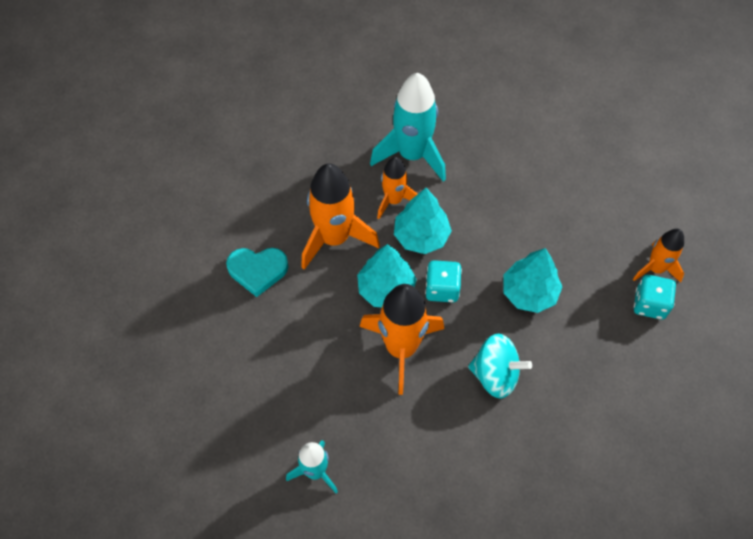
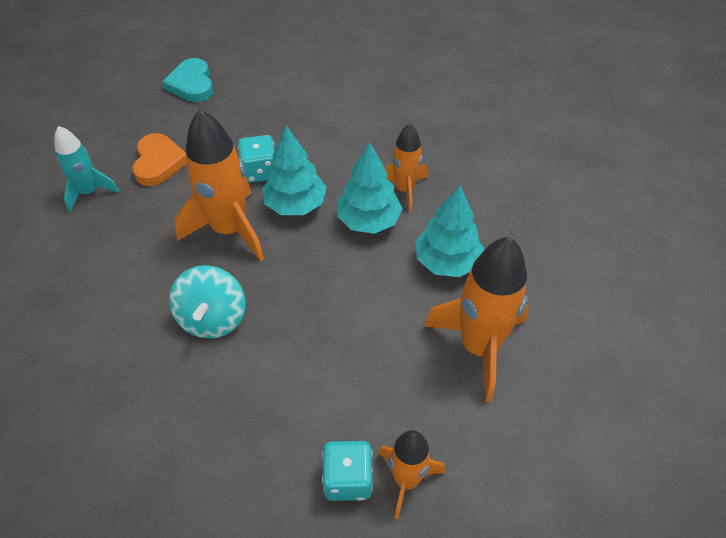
camera: 75 degrees right, 10 degrees down
(257, 270) = (290, 110): turquoise heart -> turquoise heart (192, 84)
(293, 401) = (159, 162): none -> orange heart
(334, 238) = (342, 154): orange rocket -> orange rocket (479, 347)
(412, 154) = (469, 193): turquoise rocket -> none
(442, 288) = (309, 250): turquoise dice -> turquoise dice (260, 171)
(529, 292) = (326, 334): turquoise tree -> turquoise tree (447, 261)

